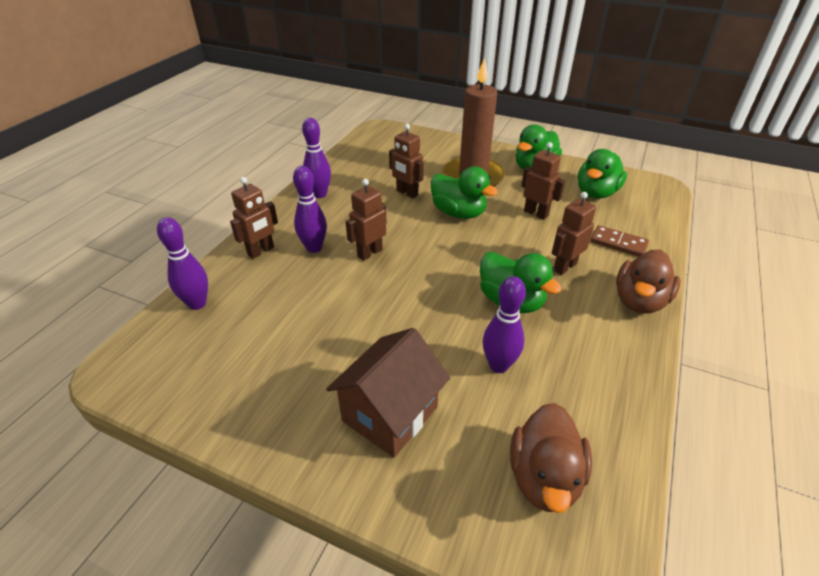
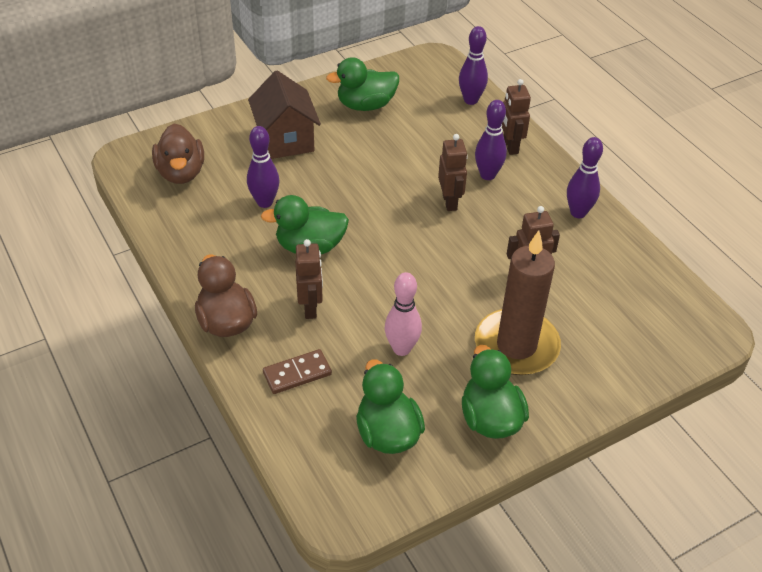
camera: 125 degrees right, 5 degrees up
(458, 213) = (457, 290): green duck -> green duck (366, 105)
(536, 213) = (401, 349): brown robot -> pink bowling pin
(544, 477) = (181, 173): brown duck -> brown duck turned 150 degrees counterclockwise

